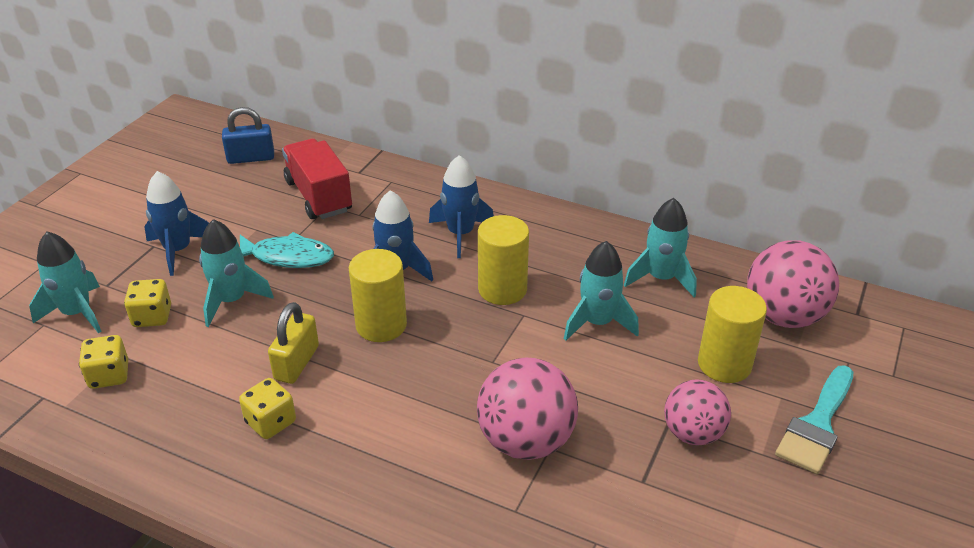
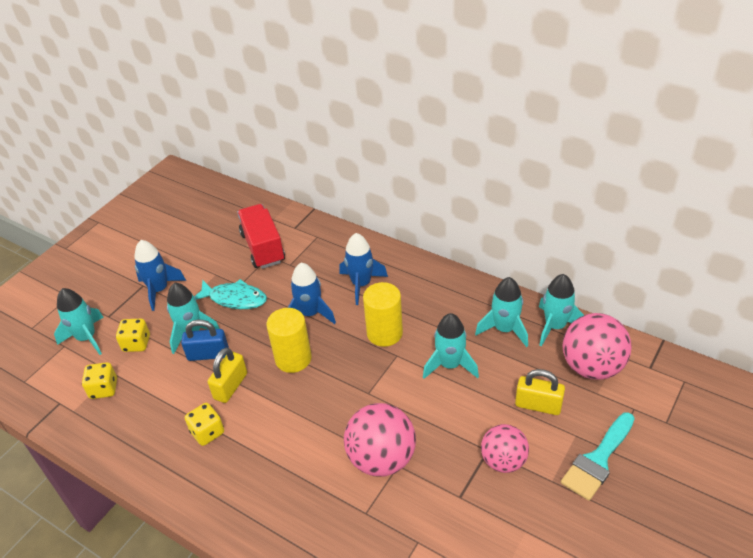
camera: 10 degrees right, 5 degrees up
(251, 158) = (218, 213): blue padlock -> blue padlock (208, 354)
(724, 364) = (538, 405): yellow cylinder -> yellow padlock
(726, 272) = (555, 326): none -> turquoise rocket

